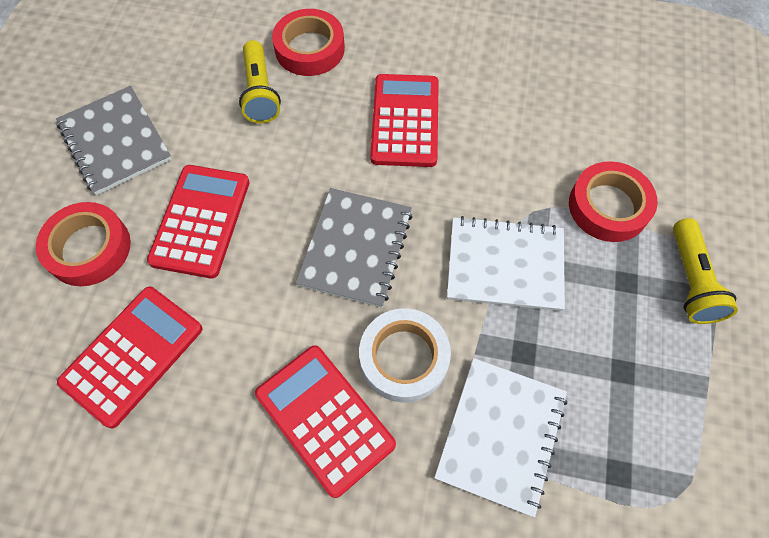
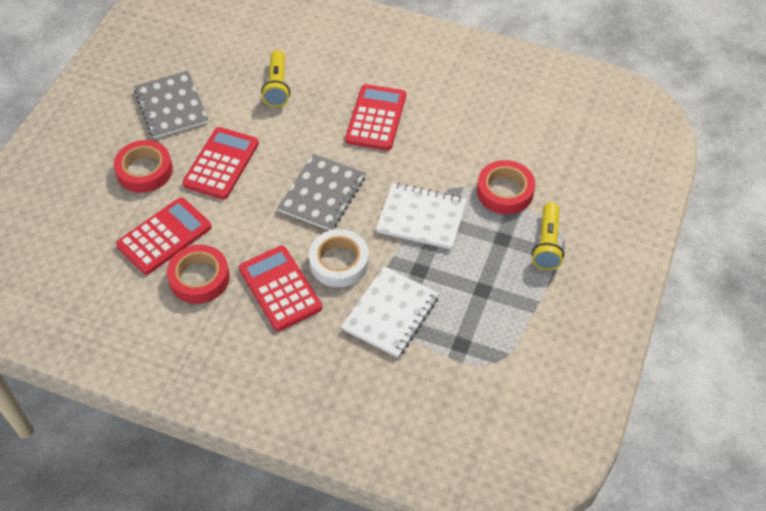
camera: 10 degrees right, 10 degrees down
(310, 49) = (319, 61): red tape -> red tape (199, 278)

